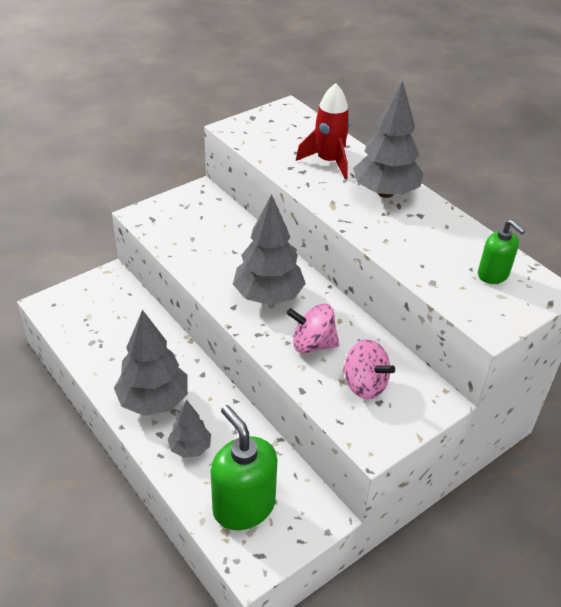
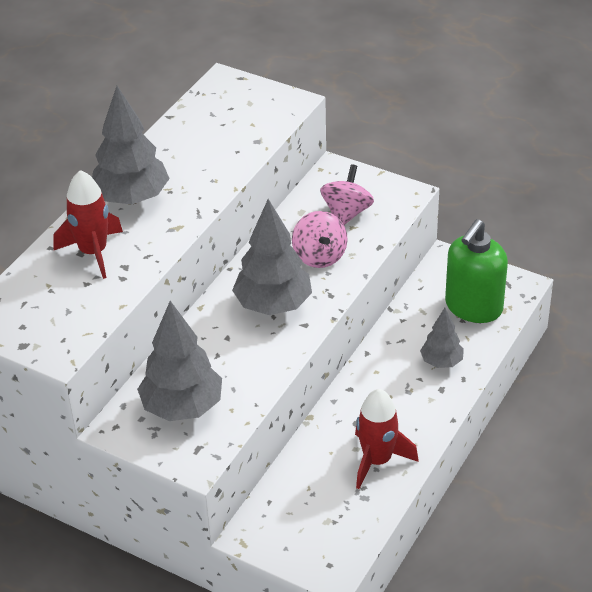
camera: 110 degrees left, 0 degrees up
(118, 362) = (377, 460): none -> red rocket
(153, 401) = (407, 410): grey tree -> grey tree (182, 407)
(493, 274) = (223, 111): green soap dispenser -> none

